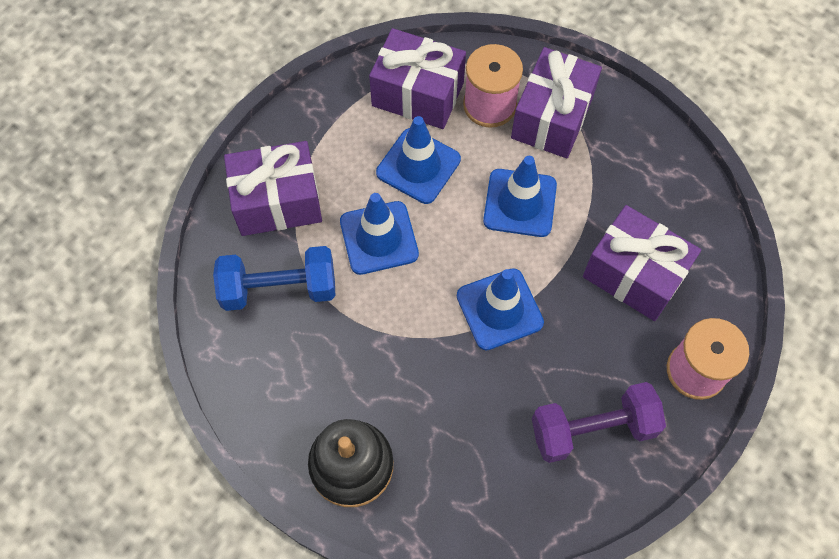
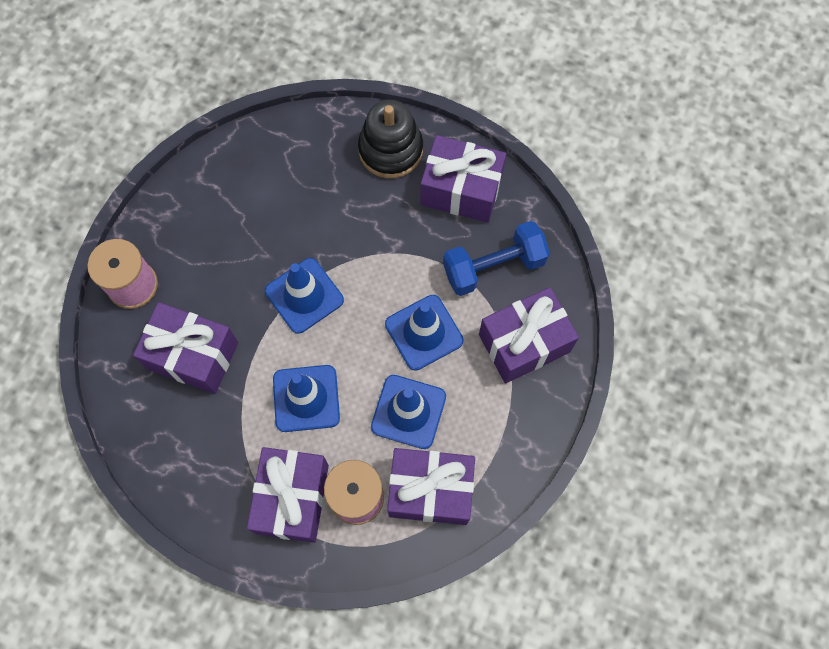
camera: 165 degrees right, 5 degrees up
(283, 389) = (461, 190): none -> purple gift
(592, 429) = (212, 219): purple dumbbell -> none

